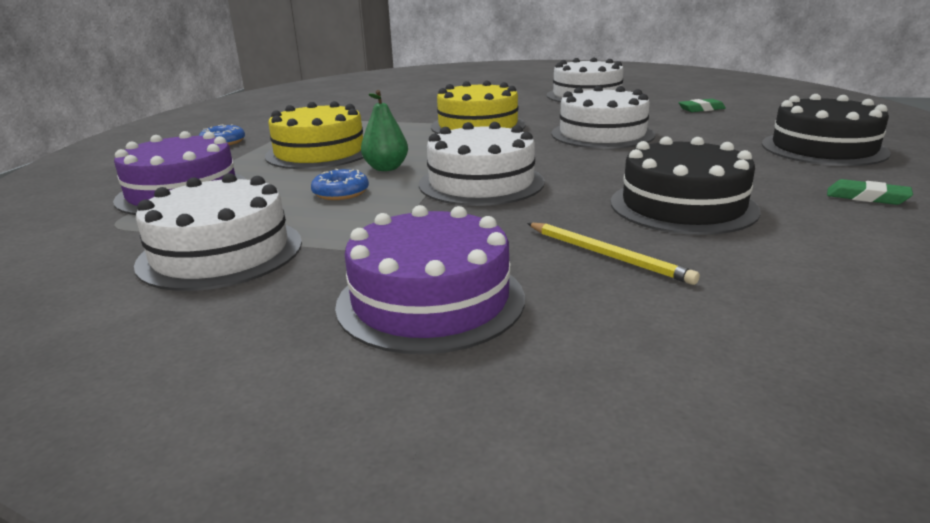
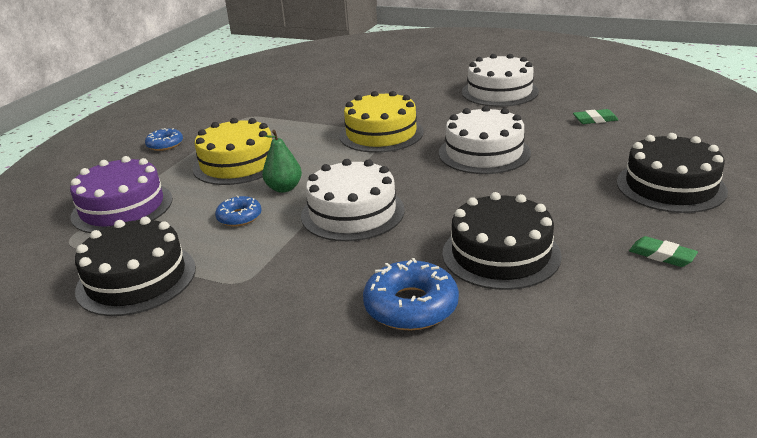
camera: 10 degrees right, 5 degrees up
(221, 252) = (136, 279): white cake -> black cake
(430, 300) = (265, 340): purple cake -> none
(607, 255) = (411, 306): yellow pencil -> blue donut

